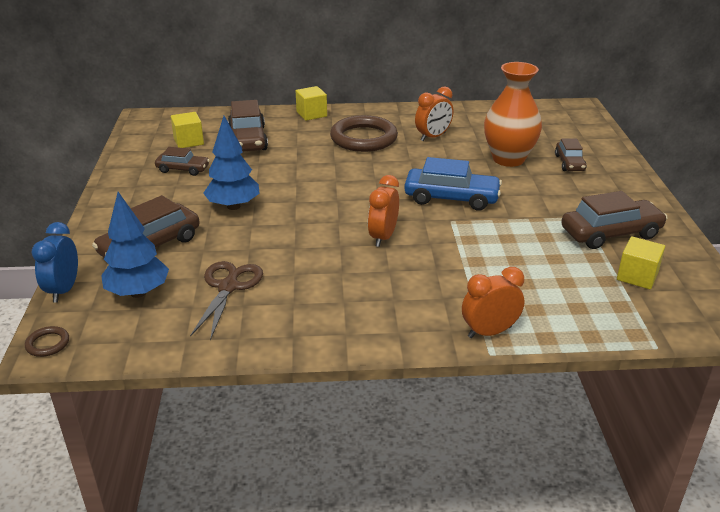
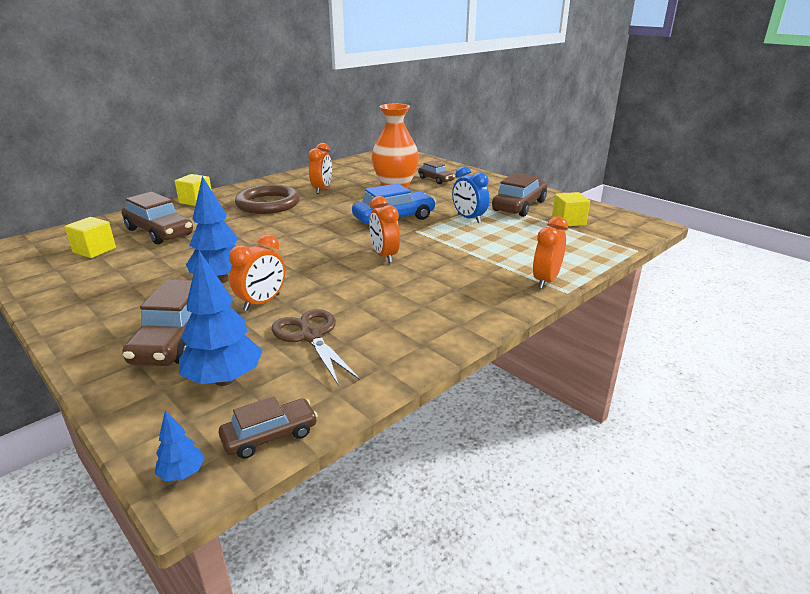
camera: 40 degrees left, 5 degrees down
(48, 344) = (182, 474): brown ring -> blue tree
(63, 290) = (126, 417): blue clock -> blue clock (469, 218)
(183, 169) = (121, 271): brown car -> brown car (270, 436)
(234, 240) = (262, 302): none -> orange clock

